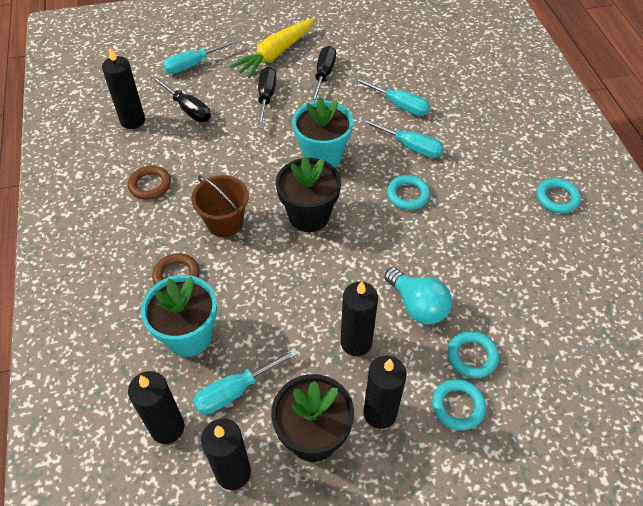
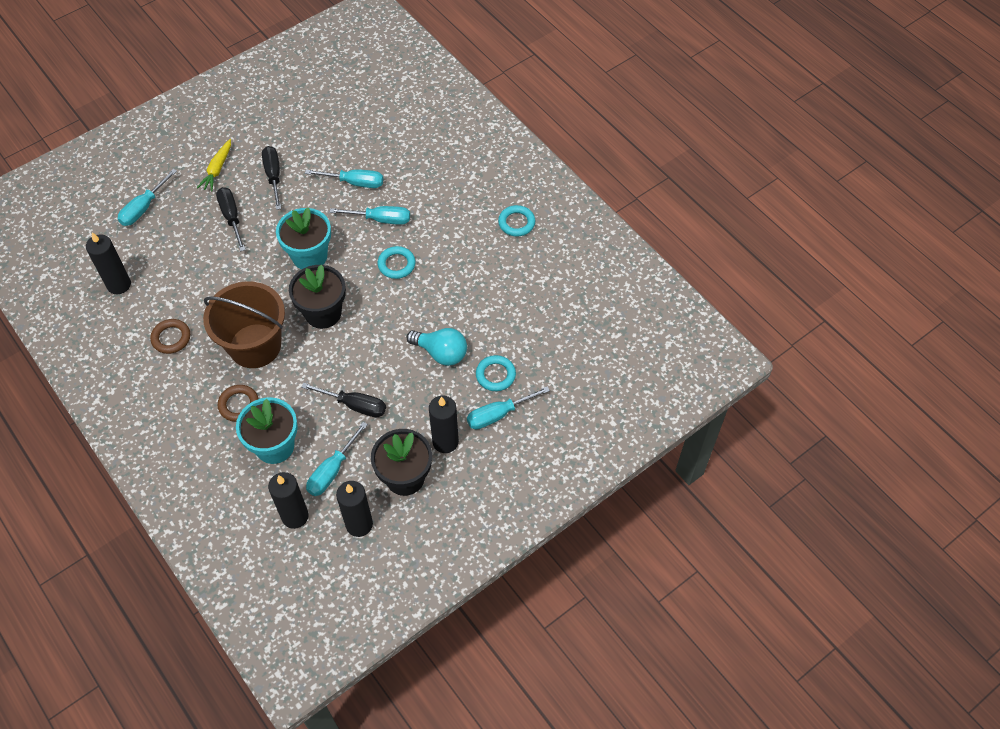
camera: 25 degrees left, 5 degrees up
(188, 109) = (164, 254): black screwdriver -> black screwdriver (354, 405)
(225, 222) = (255, 346): brown bucket -> brown bucket, size x1.59
(275, 54) = (217, 169): yellow carrot -> yellow carrot, size x0.63
(356, 342) = (406, 399): black candle -> none
(458, 406) = (498, 414): turquoise ring -> turquoise screwdriver

